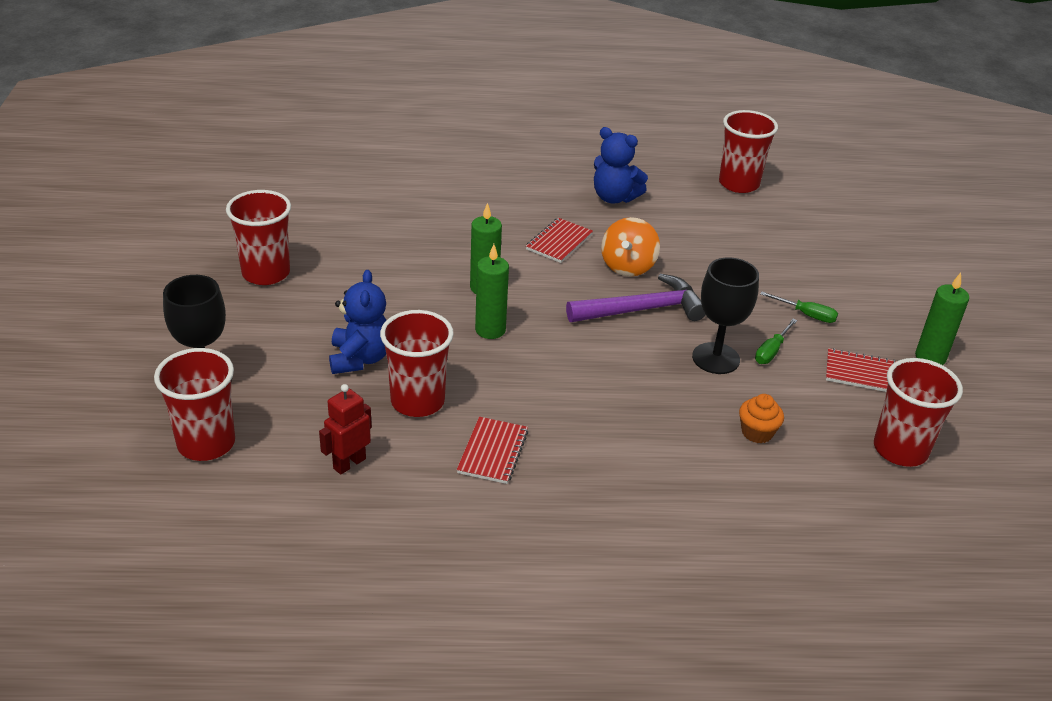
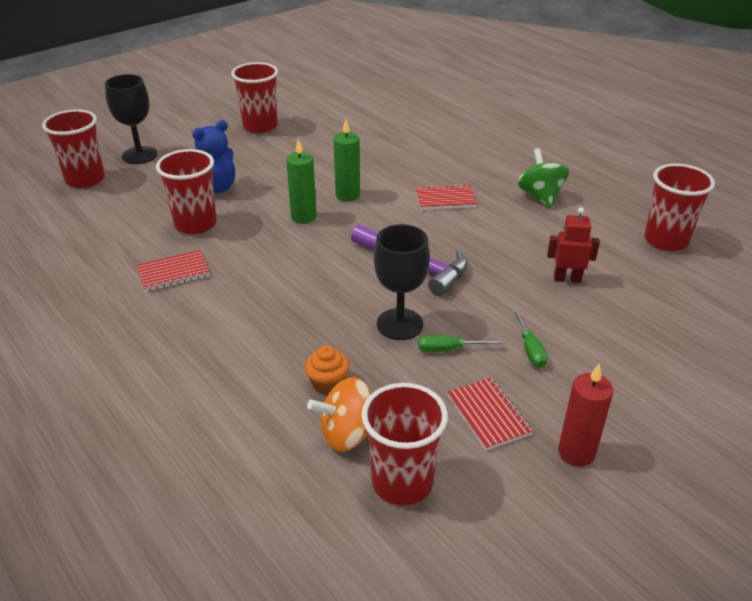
camera: 55 degrees right, 0 degrees up
(349, 463) = (111, 228): red robot -> red robot (567, 279)
(614, 197) = (540, 196): blue teddy bear -> green spinning top
(628, 266) = (460, 237): orange spinning top -> orange spinning top (348, 434)
(930, 357) = (576, 453): green candle -> red candle

